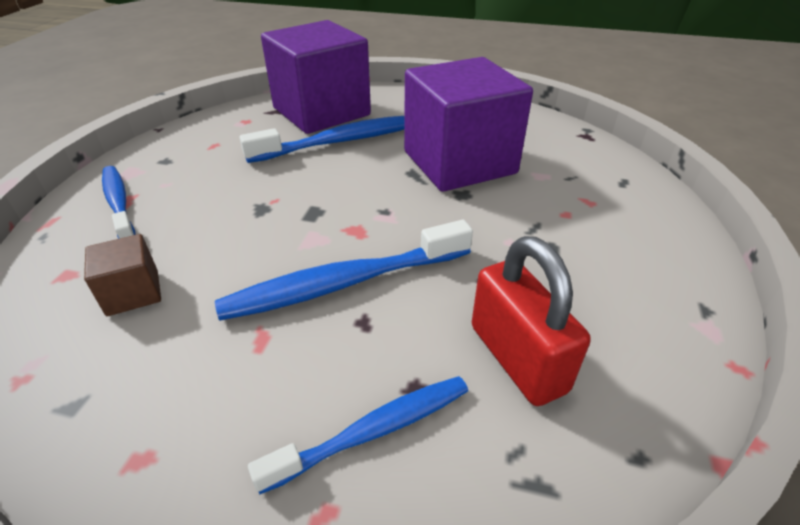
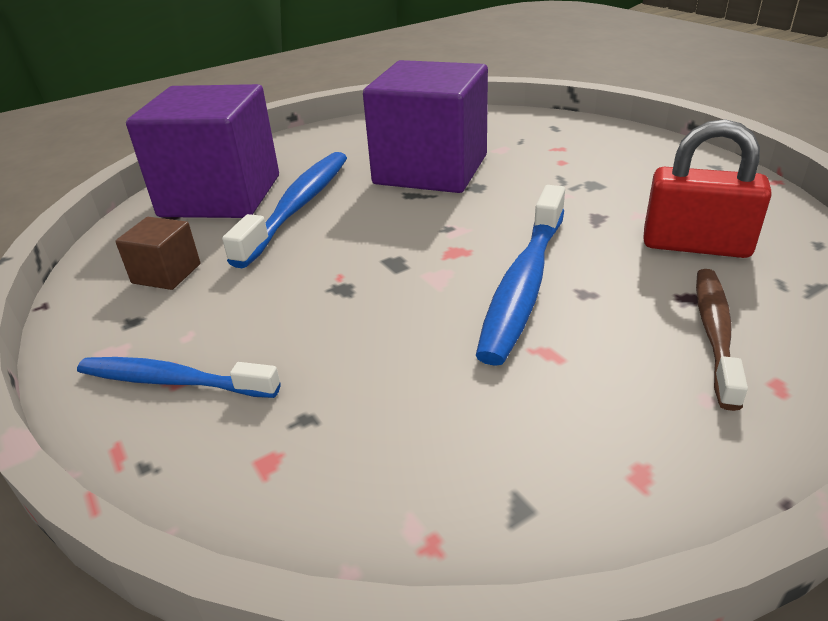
camera: 45 degrees left, 5 degrees down
(133, 293) = (377, 415): brown cube -> brown cube (166, 274)
(374, 431) = (715, 332): blue toothbrush -> brown toothbrush

